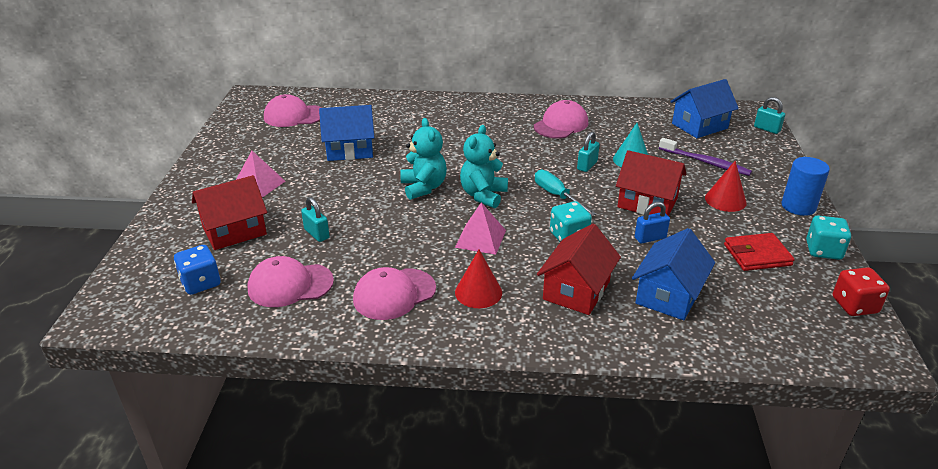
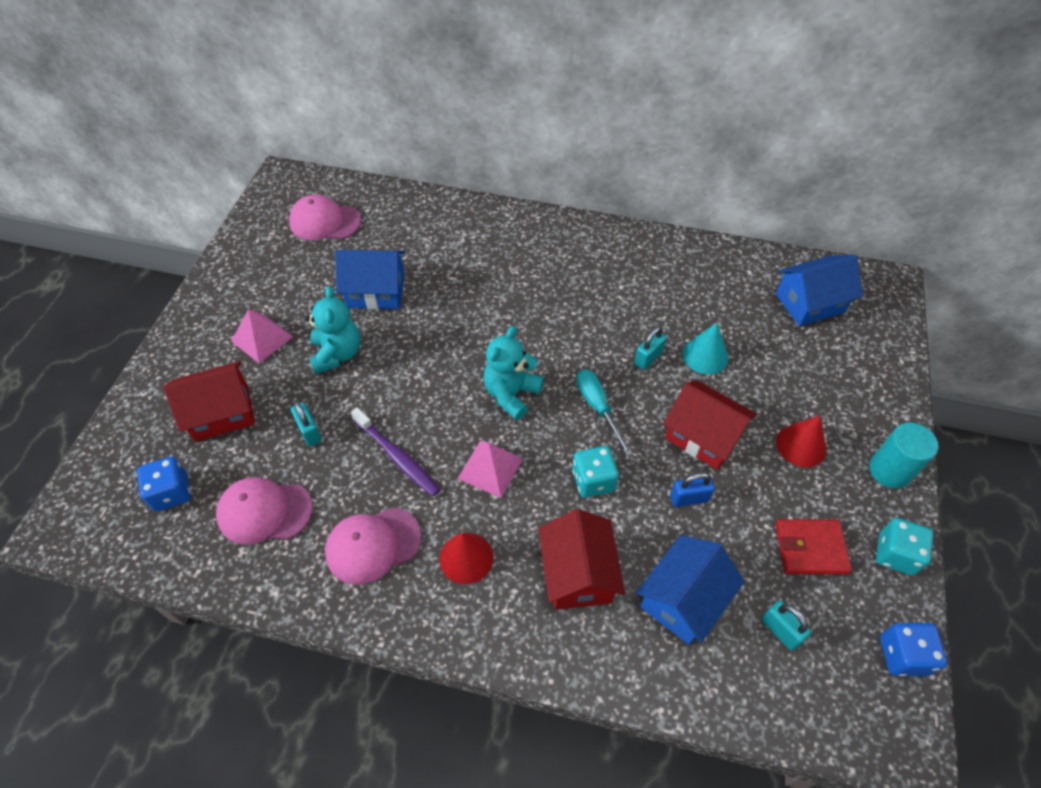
camera: 10 degrees right, 20 degrees up
(423, 187) = (446, 370): turquoise teddy bear -> turquoise teddy bear (337, 354)
(561, 124) = (636, 278): pink cap -> none
(576, 290) = (578, 573): red house -> red house turned 45 degrees counterclockwise
(705, 162) = (797, 373): purple toothbrush -> purple toothbrush (397, 457)
(767, 129) = (895, 320): turquoise padlock -> turquoise padlock (780, 630)
(798, 206) = (889, 470): blue cylinder -> turquoise cylinder
(854, 305) = (903, 655): red dice -> blue dice

